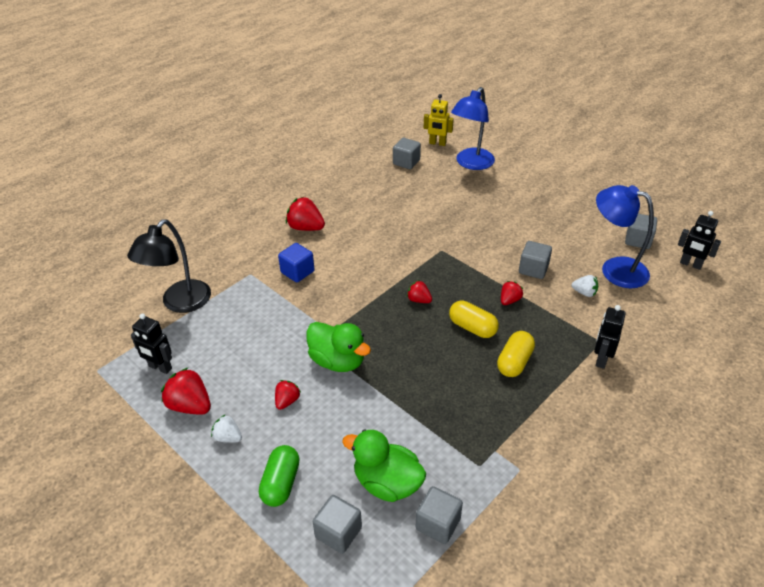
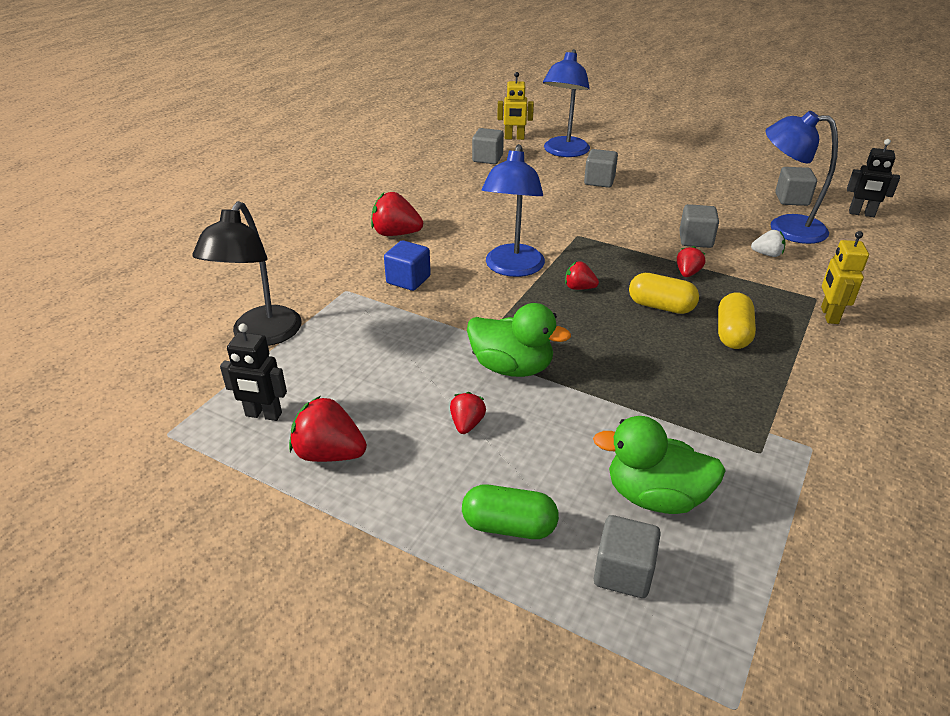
camera: 15 degrees left, 5 degrees down
(228, 437) = (403, 483): white strawberry -> none
(281, 483) = (509, 526): green capsule -> green capsule turned 75 degrees counterclockwise
(377, 274) = (512, 268): none -> blue lamp
(438, 524) = (750, 532): grey cube -> grey cube (599, 181)
(601, 359) = (829, 315): black robot -> yellow robot

